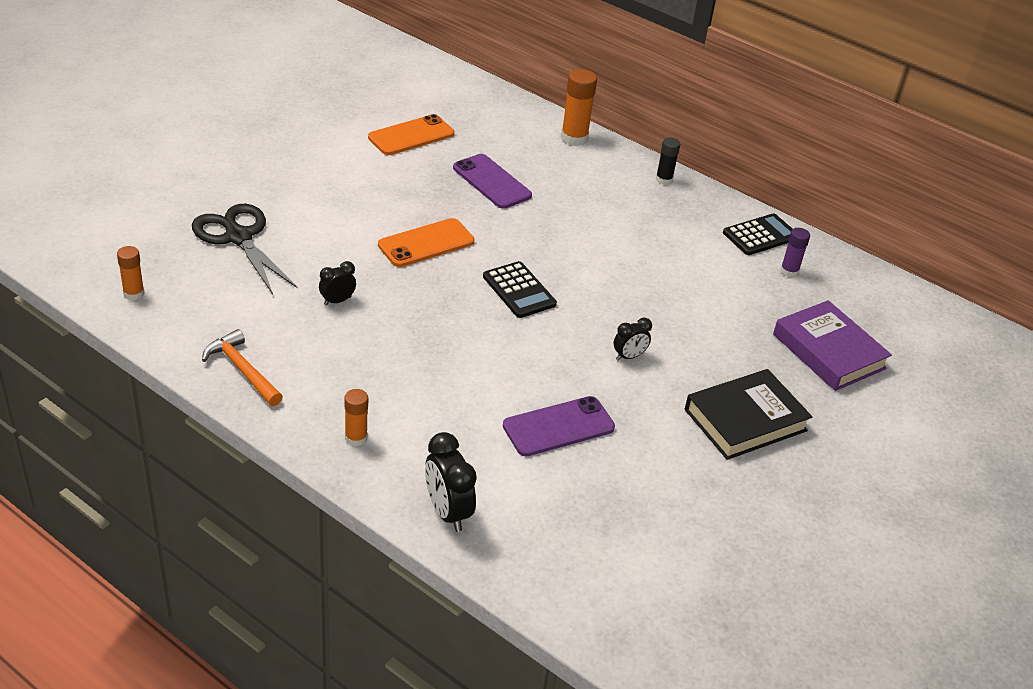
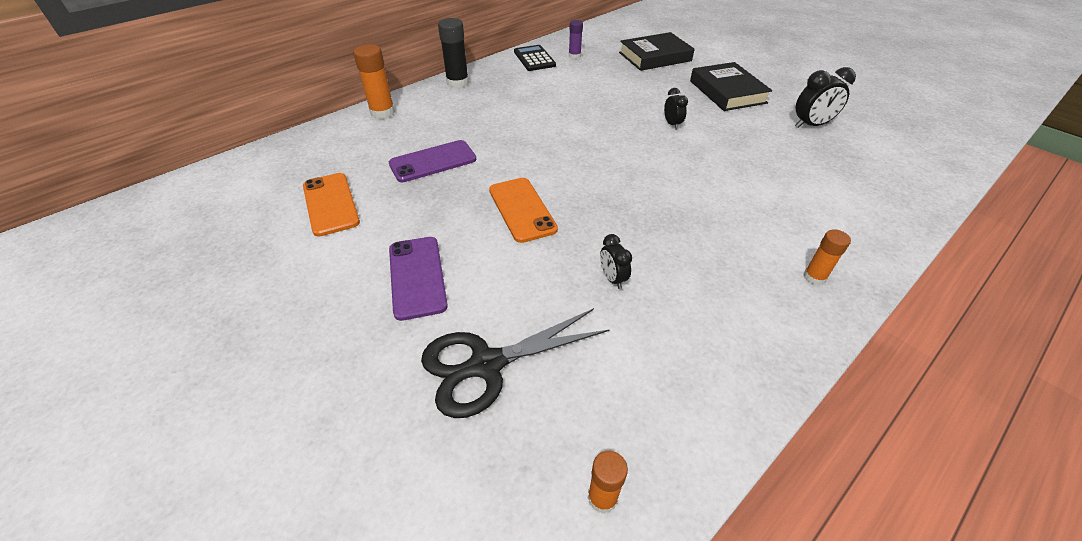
camera: 75 degrees left, 5 degrees up
(242, 370) = (739, 365): orange hammer -> none
(447, 512) = (879, 228): black clock -> black clock (811, 125)
(519, 290) = (595, 164): black calculator -> none
(558, 427) = (759, 163): purple phone -> purple phone (417, 277)
(664, 179) = (457, 82): black glue stick -> black glue stick, size x1.64
(828, 351) = (655, 57): purple book -> black book

